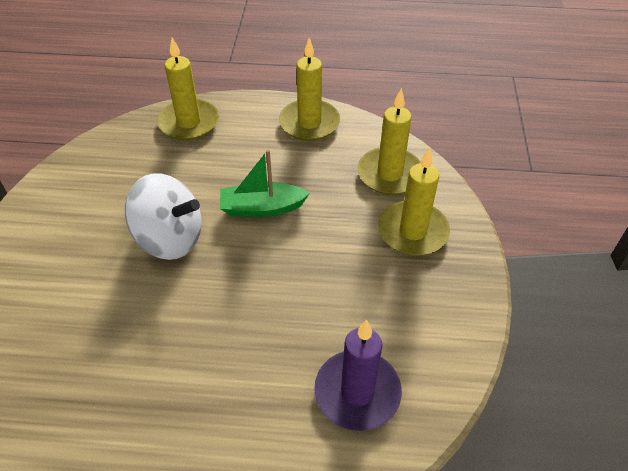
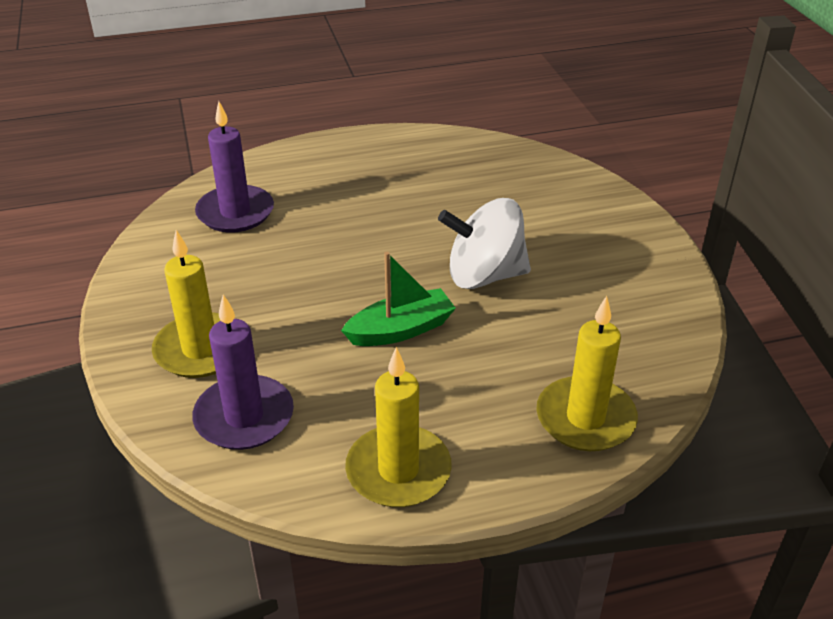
camera: 160 degrees right, 10 degrees down
(389, 174) = (244, 417): yellow candle -> purple candle

